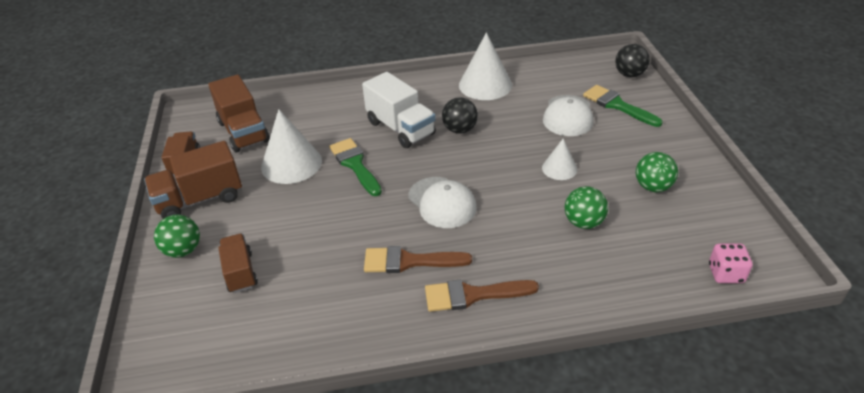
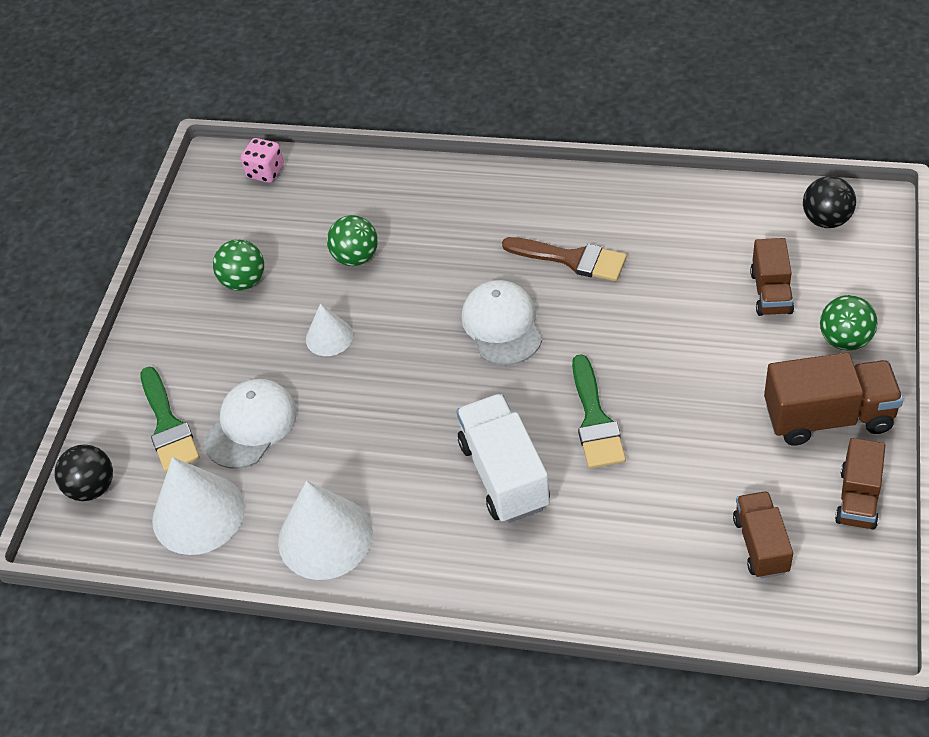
camera: 155 degrees left, 10 degrees up
(244, 132) = (760, 545): brown truck -> brown truck, size x0.63
(291, 163) = (688, 449): white cone -> white cone (198, 514)
(460, 130) = (418, 445): black ball -> black ball (826, 220)
(472, 295) = (521, 208): brown brush -> none

